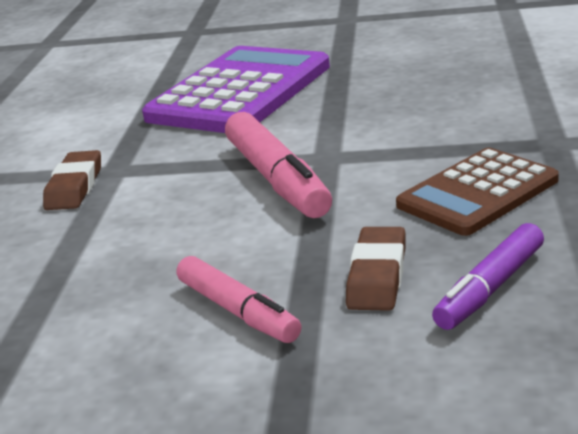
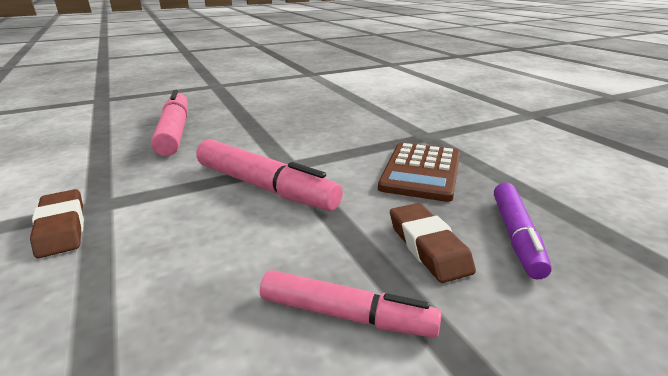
camera: 35 degrees left, 0 degrees up
(240, 92) = (175, 132): purple calculator -> pink marker

